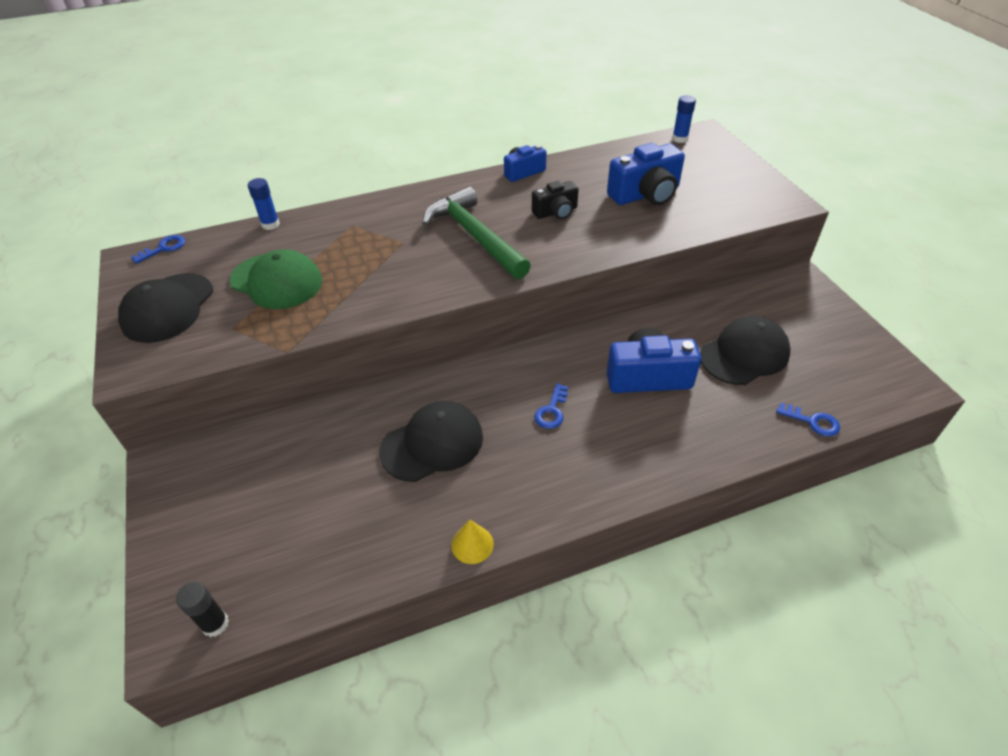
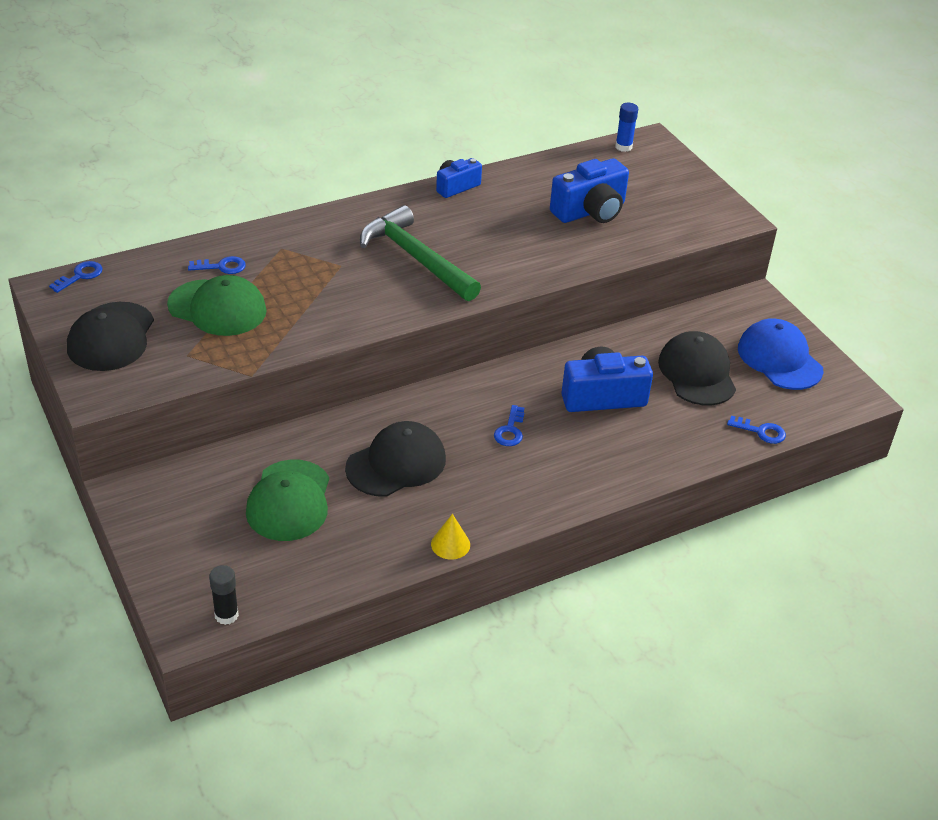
camera: 10 degrees left, 5 degrees down
(270, 224) = (190, 248): blue glue stick -> none
(293, 242) = (222, 267): none -> blue key
(317, 482) = (289, 501): none -> green cap
(556, 212) = (497, 231): black camera -> none
(744, 354) = (697, 373): black cap -> black cap turned 60 degrees counterclockwise
(828, 342) = (779, 359): none -> blue cap

